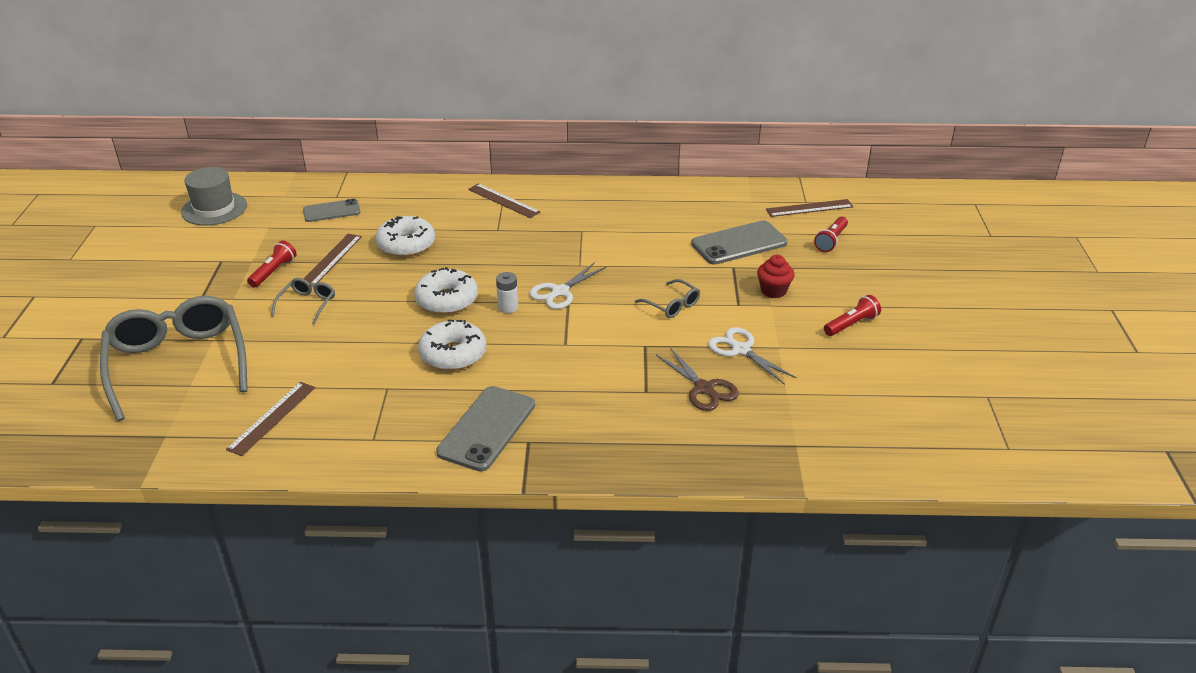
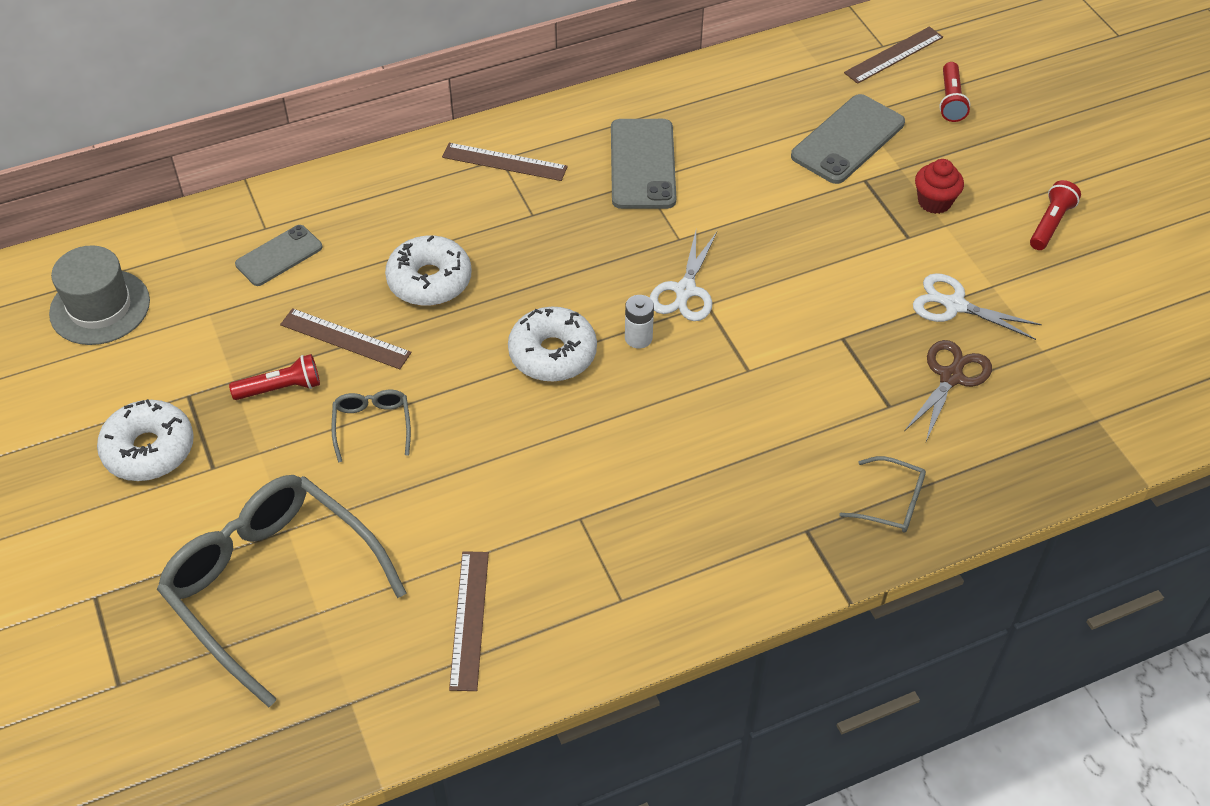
camera: 25 degrees left, 15 degrees up
(273, 272) = (281, 388): red flashlight -> red flashlight turned 75 degrees clockwise
(331, 259) = (345, 339): brown ruler -> brown ruler turned 60 degrees counterclockwise
(453, 354) = (624, 436): white donut -> white donut (149, 449)
(487, 428) = (745, 530): grey phone -> grey phone (642, 164)
(672, 305) = (833, 265): grey glasses -> grey glasses (891, 503)
(704, 388) = (951, 377): brown scissors -> brown scissors turned 90 degrees counterclockwise

